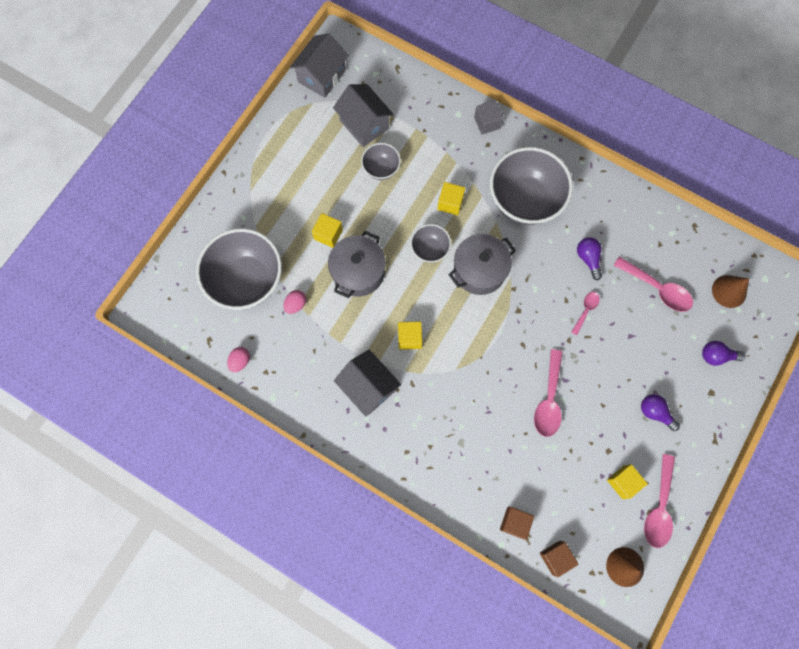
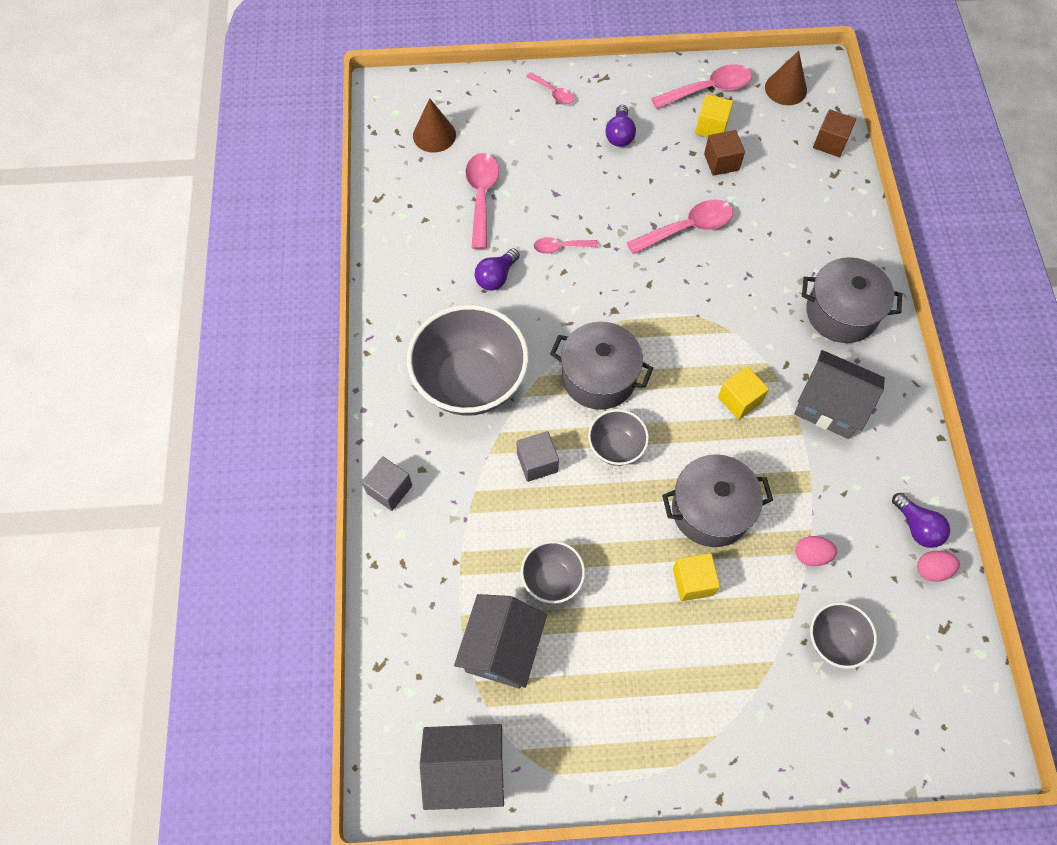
camera: 125 degrees left, 10 degrees down
(247, 280) = (834, 641): grey bowl -> grey bowl, size x0.50
(368, 387) = (830, 406): grey house -> grey house turned 75 degrees counterclockwise
(422, 447) = (841, 313): none -> grey pot
(450, 203) = (537, 462): yellow cube -> grey cube
(514, 522) = (832, 191): brown cube -> brown cube (721, 162)
(716, 356) = (516, 114): purple light bulb -> purple light bulb (917, 527)
(721, 393) = (553, 93): none -> pink spoon

